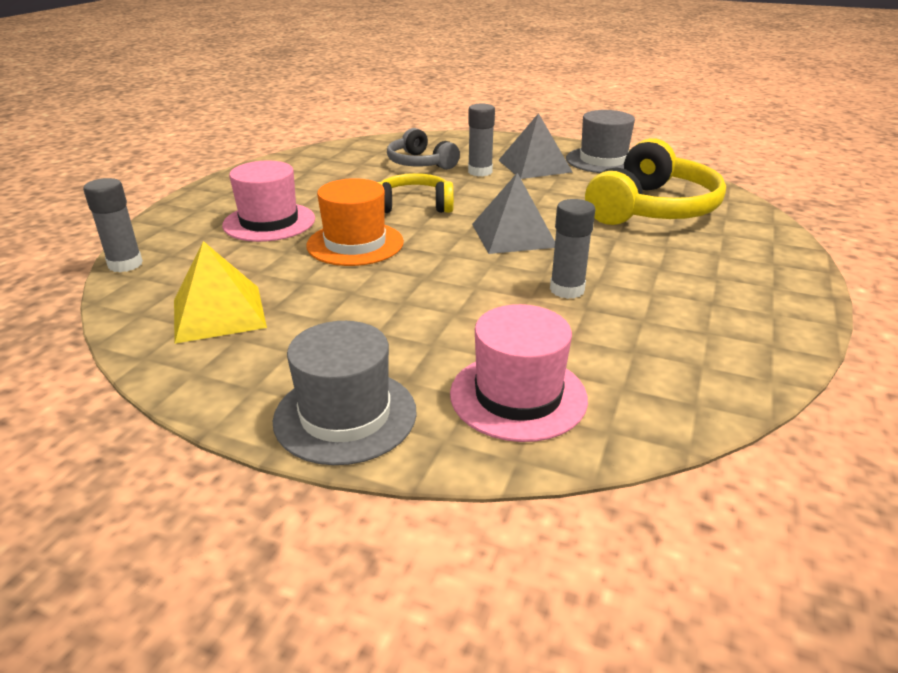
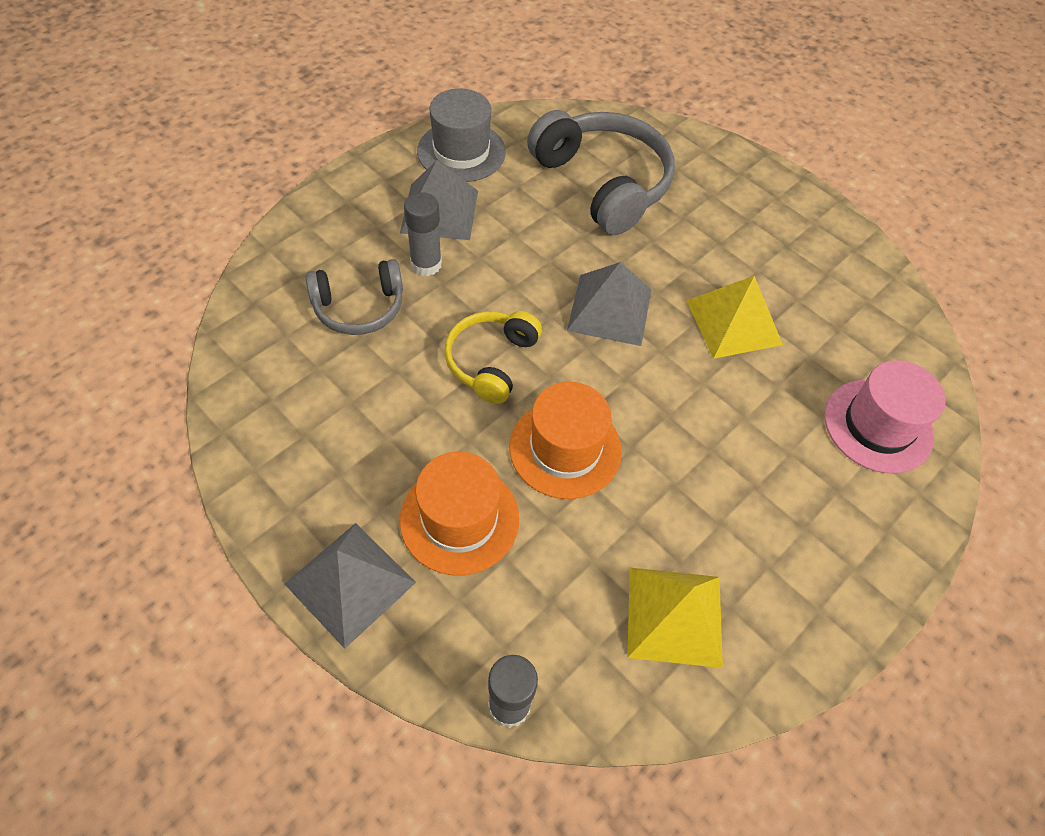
camera: 70 degrees left, 25 degrees up
(205, 203) = (350, 583): none -> grey pyramid
(269, 222) = (459, 519): pink hat -> orange hat
(345, 415) = (876, 549): grey hat -> none
(567, 290) = (733, 322): grey glue stick -> yellow pyramid
(652, 209) = (603, 183): yellow headphones -> grey headphones

